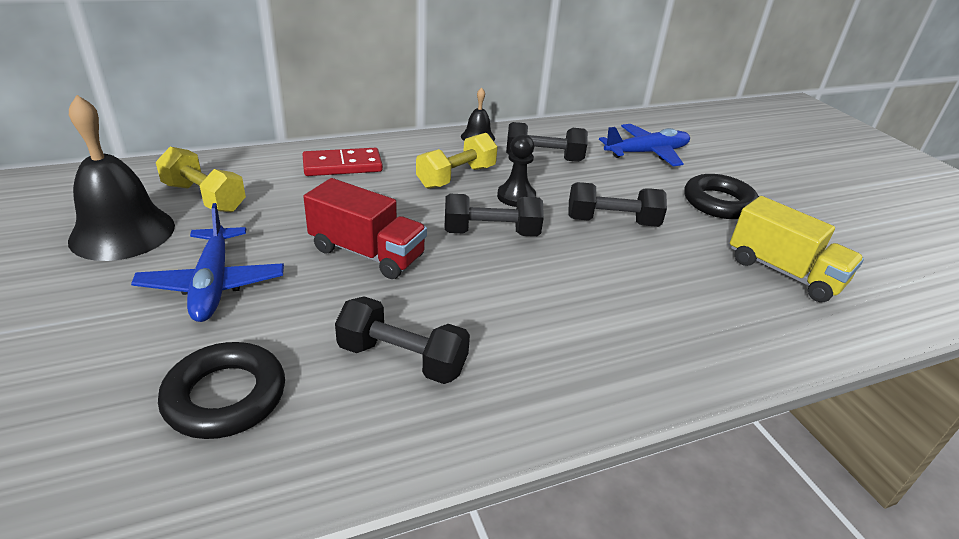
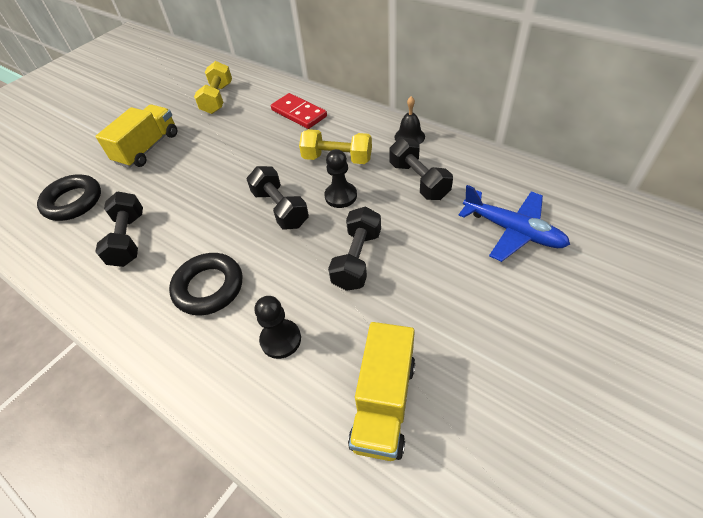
camera: 65 degrees right, 15 degrees up
(122, 232) = (168, 100): black bell -> none
(213, 284) = (147, 148): blue plane -> yellow truck
(367, 253) = (213, 175): red truck -> none
(612, 222) = (357, 259): black dumbbell -> black dumbbell turned 45 degrees clockwise
(680, 298) = (280, 339): none -> black pawn
(718, 203) = (470, 315): black ring -> black ring (209, 287)

